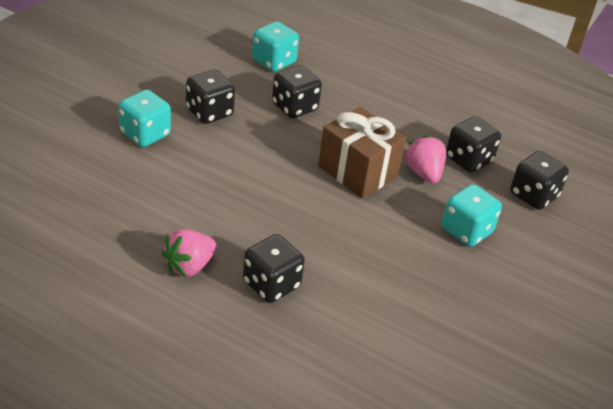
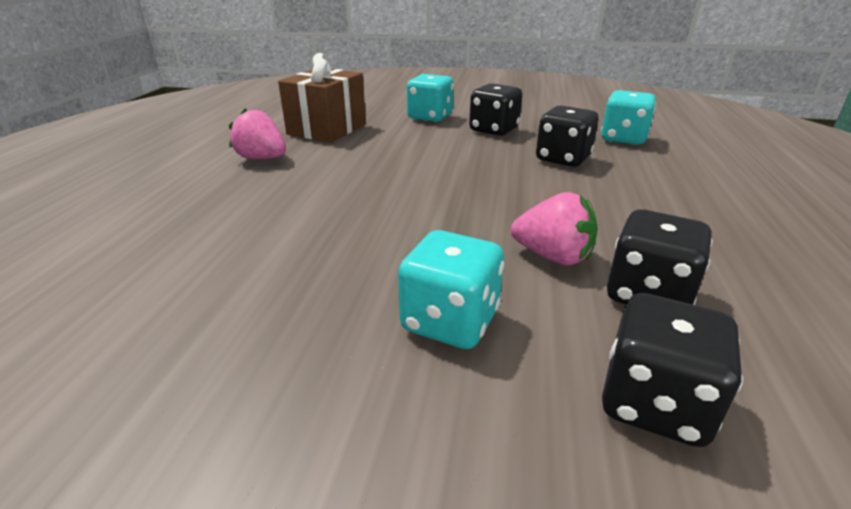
camera: 75 degrees right, 10 degrees down
(271, 284) = (248, 195): black dice -> none
(357, 171) = (494, 209): brown gift -> brown gift (327, 129)
(423, 173) = (553, 257): pink strawberry -> pink strawberry turned 60 degrees clockwise

